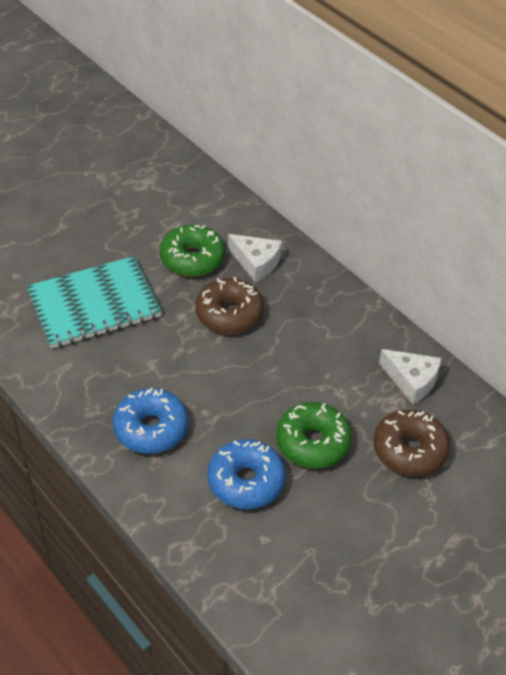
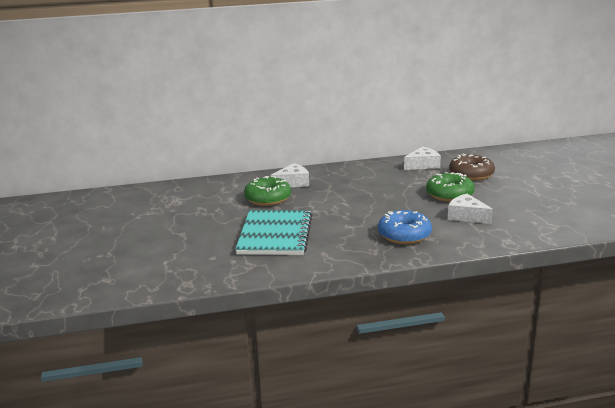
camera: 60 degrees left, 25 degrees down
(229, 314) = (328, 197): brown donut -> none
(246, 481) = (466, 216): blue donut -> white cheese

